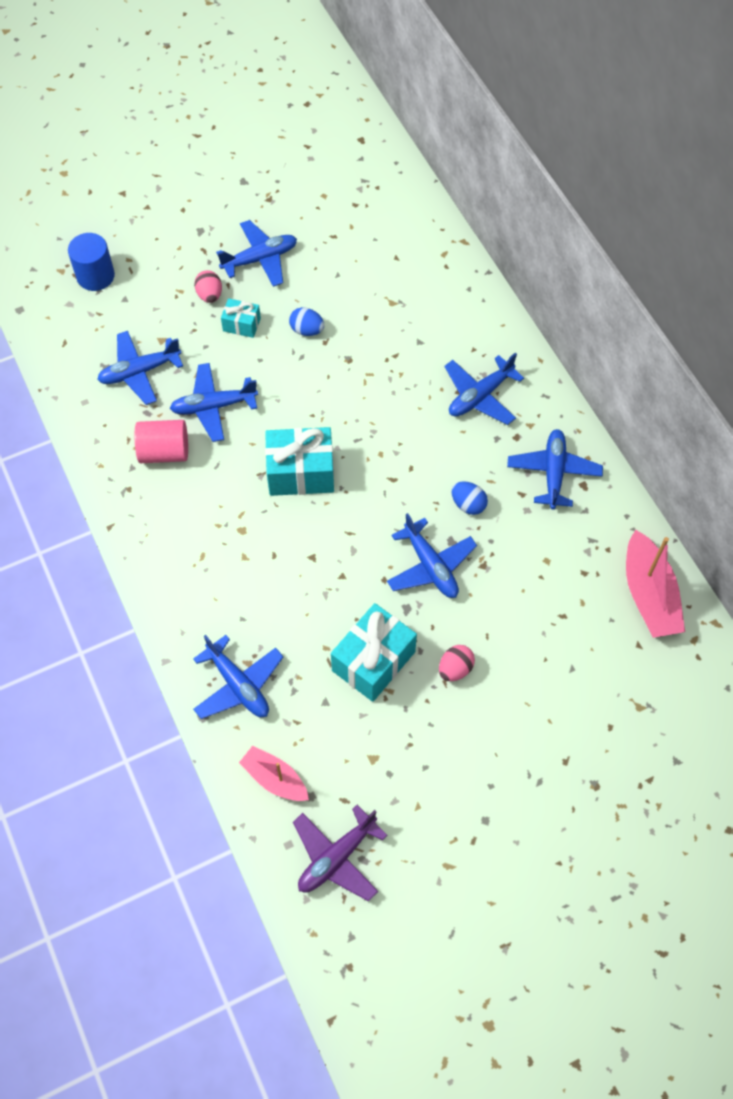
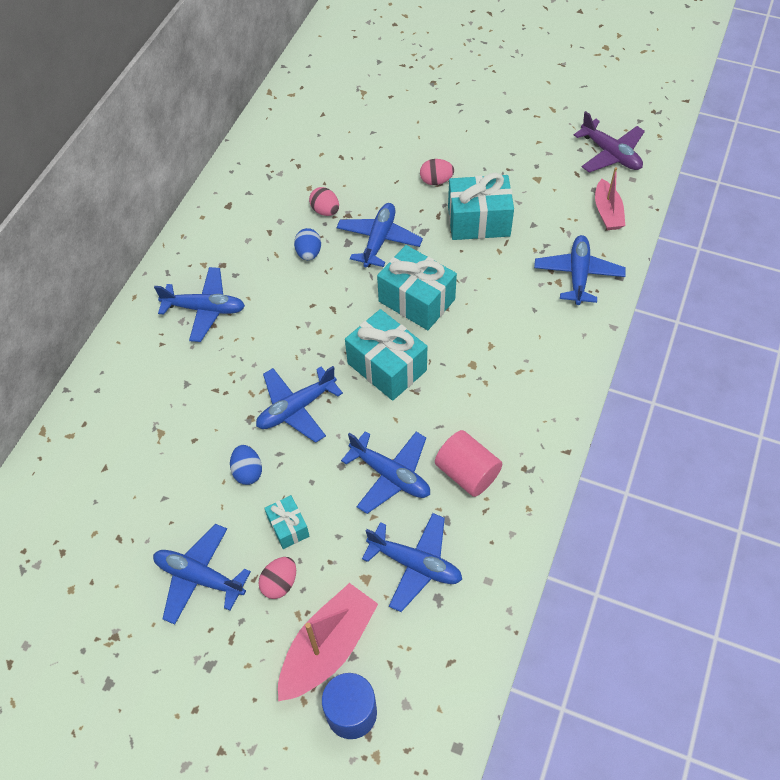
camera: 130 degrees left, 5 degrees down
(336, 857) = (610, 154): purple plane -> purple plane turned 45 degrees clockwise
(340, 542) = (416, 300): none -> turquoise gift
(505, 552) = (325, 211): none -> pink egg
(553, 472) = (233, 226): blue plane -> blue plane (296, 408)
(649, 595) = (281, 129): pink boat -> pink boat (328, 648)

